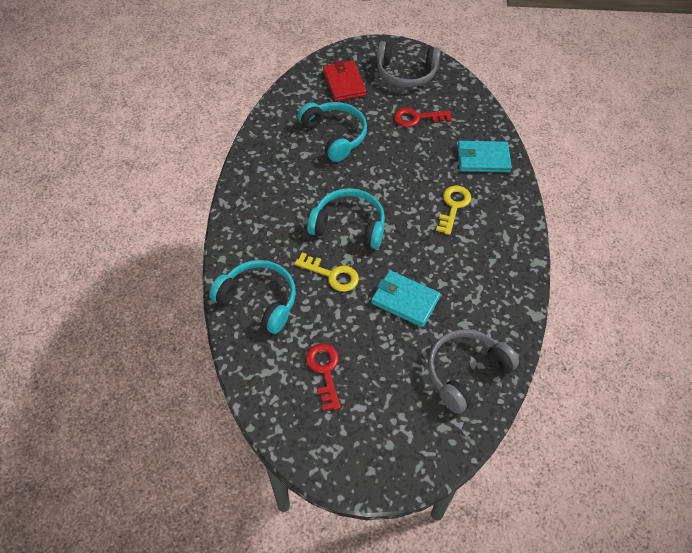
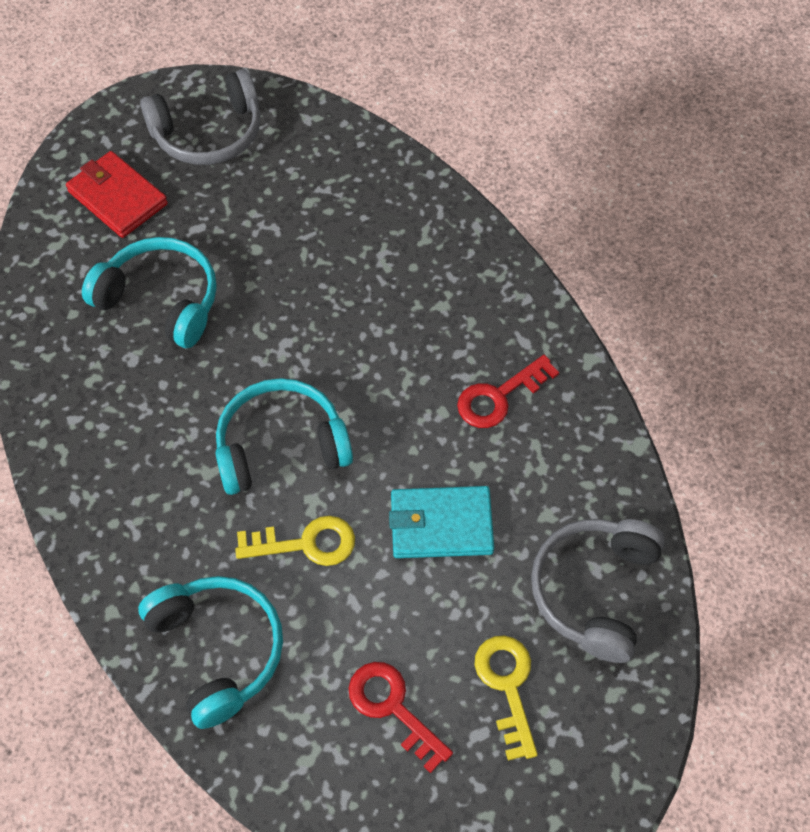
camera: 30 degrees left, 5 degrees up
(259, 300) = (218, 650): turquoise headphones -> turquoise headphones turned 60 degrees clockwise
(417, 118) = (274, 205): red key -> red key (499, 396)
(453, 206) = (419, 331): yellow key -> yellow key (507, 686)
(483, 159) = (416, 228): turquoise wallet -> none

